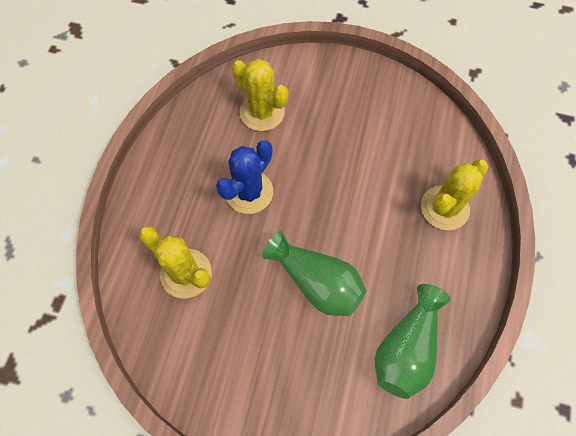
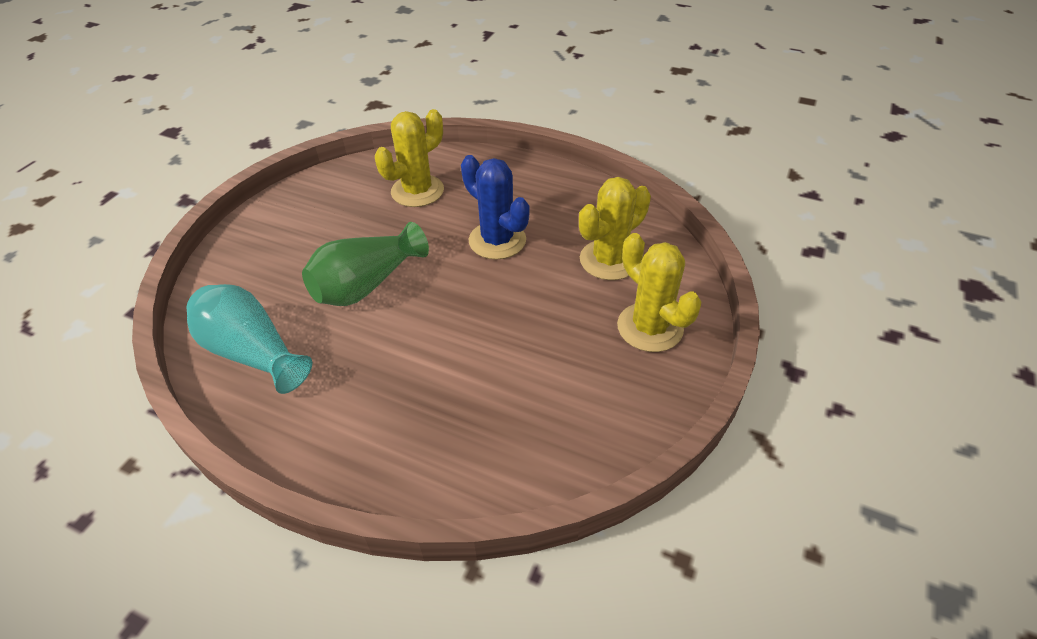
camera: 100 degrees right, 20 degrees down
(406, 348) = (253, 352): green vase -> turquoise vase
(444, 208) = (418, 435): yellow cactus -> yellow cactus (650, 327)

